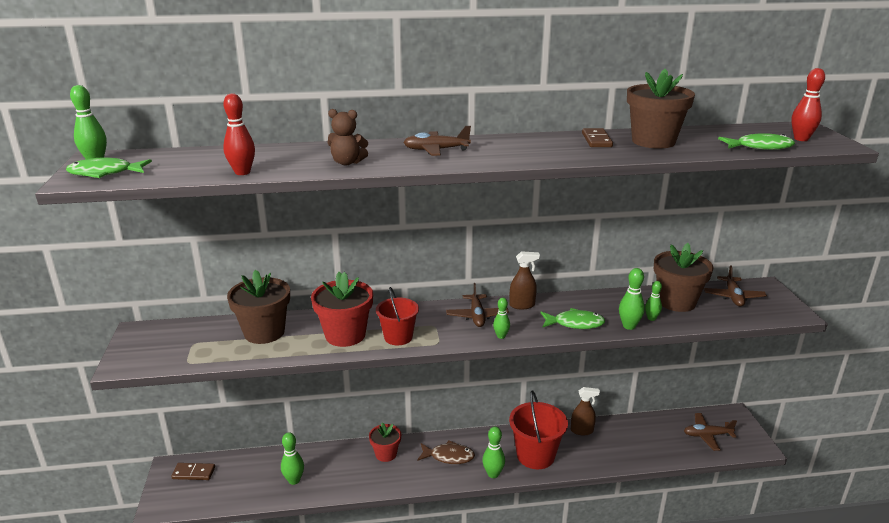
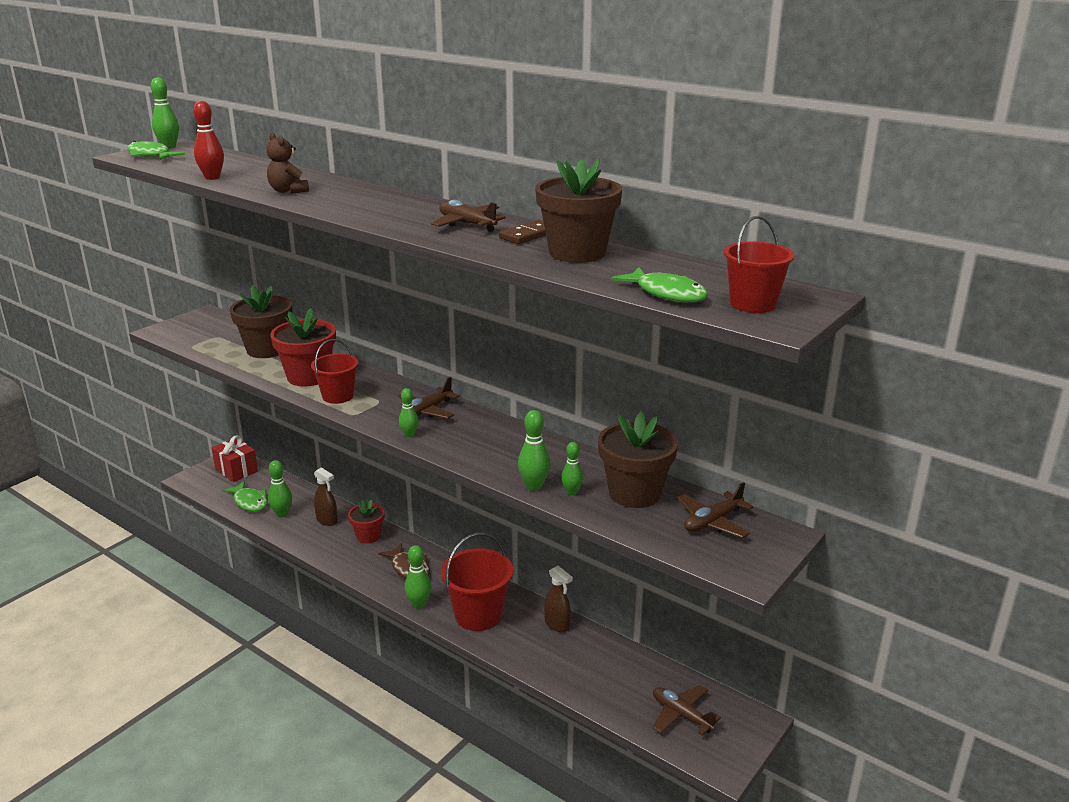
camera: 45 degrees right, 0 degrees up
(193, 473) = (236, 470): brown domino -> red gift
(436, 150) = (374, 201): brown plane -> brown plane (467, 224)
(522, 305) = (482, 422): brown spray bottle -> brown spray bottle (327, 520)
(575, 323) = (491, 458): green fish -> green fish (249, 502)
(801, 139) = (753, 304): red bowling pin -> red bucket

